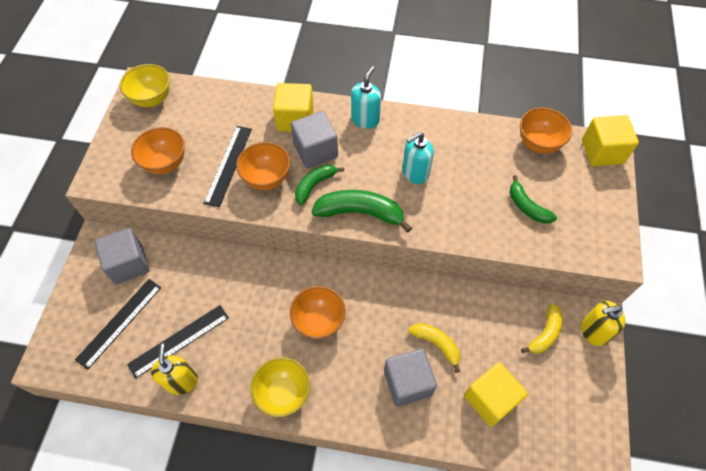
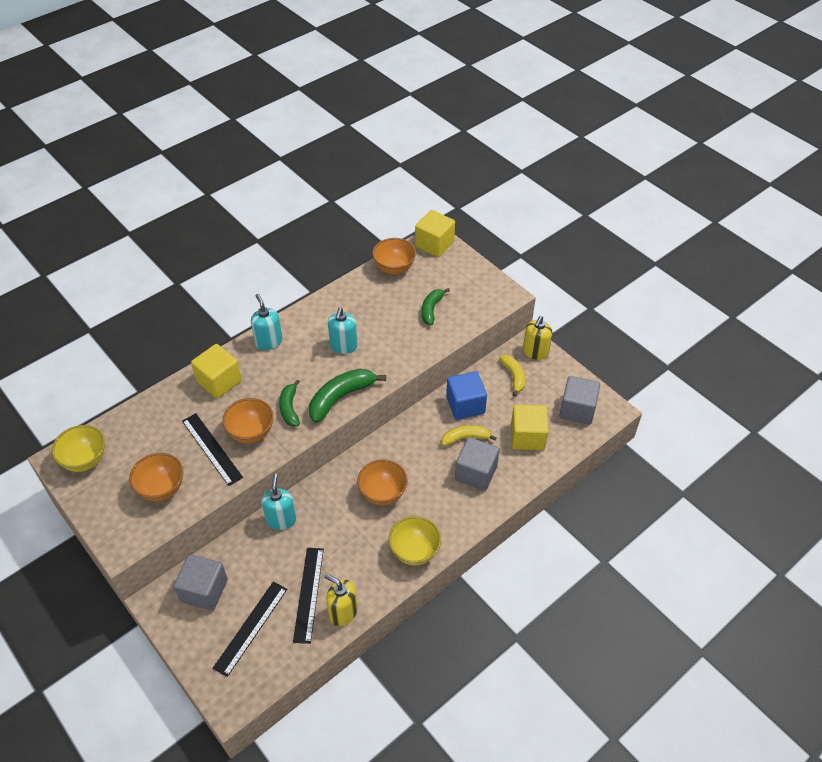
camera: 50 degrees left, 10 degrees down
(119, 322) = (251, 627): black ruler -> black ruler turned 45 degrees clockwise
(231, 265) = (281, 519): none -> turquoise soap dispenser
(315, 151) = (261, 388): grey cube -> grey cube (577, 410)
(471, 316) = (465, 405): none -> blue cube
(527, 206) = (431, 309): green banana -> green banana turned 105 degrees clockwise

